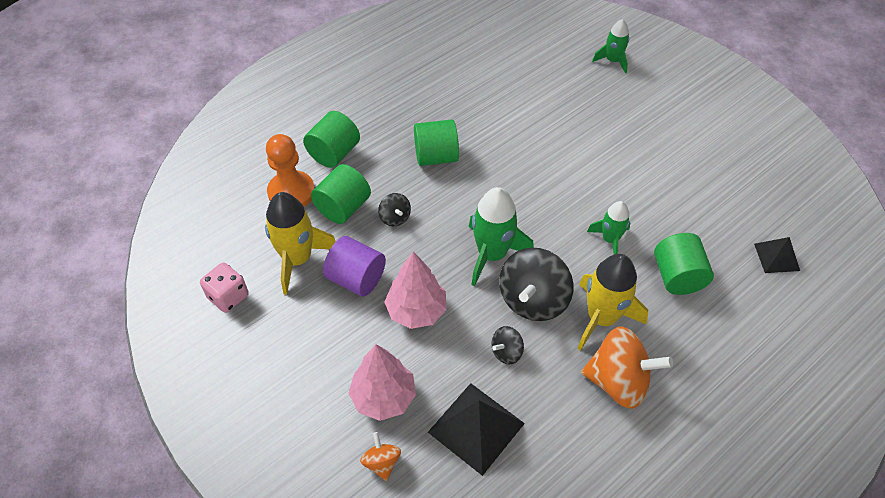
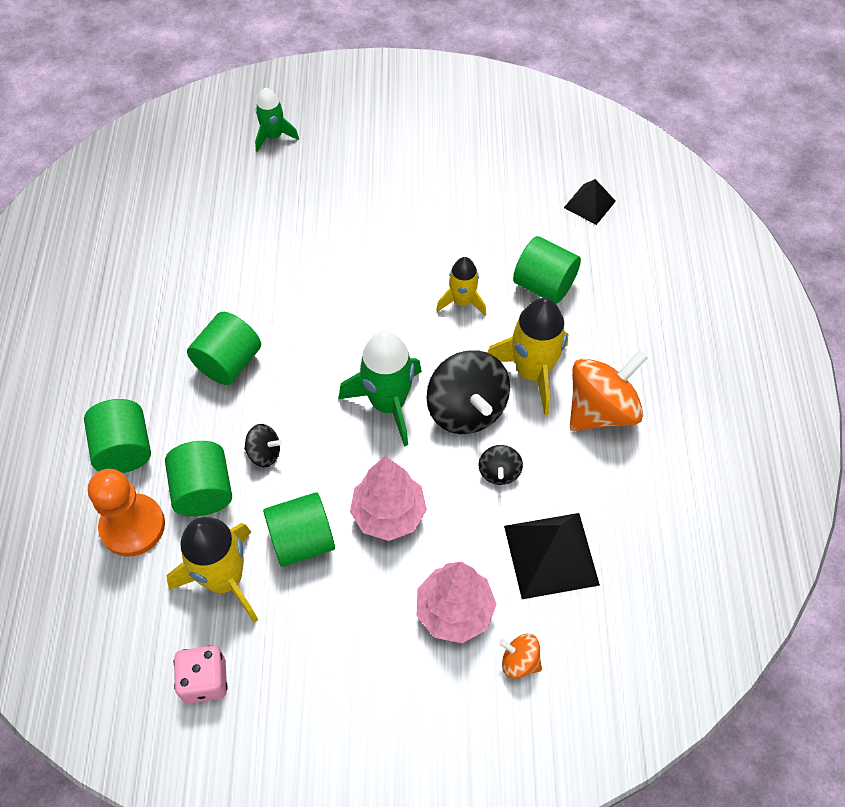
camera: 50 degrees left, 5 degrees up
(356, 278) = (302, 540): purple cylinder -> green cylinder
(610, 240) = (462, 301): green rocket -> yellow rocket

